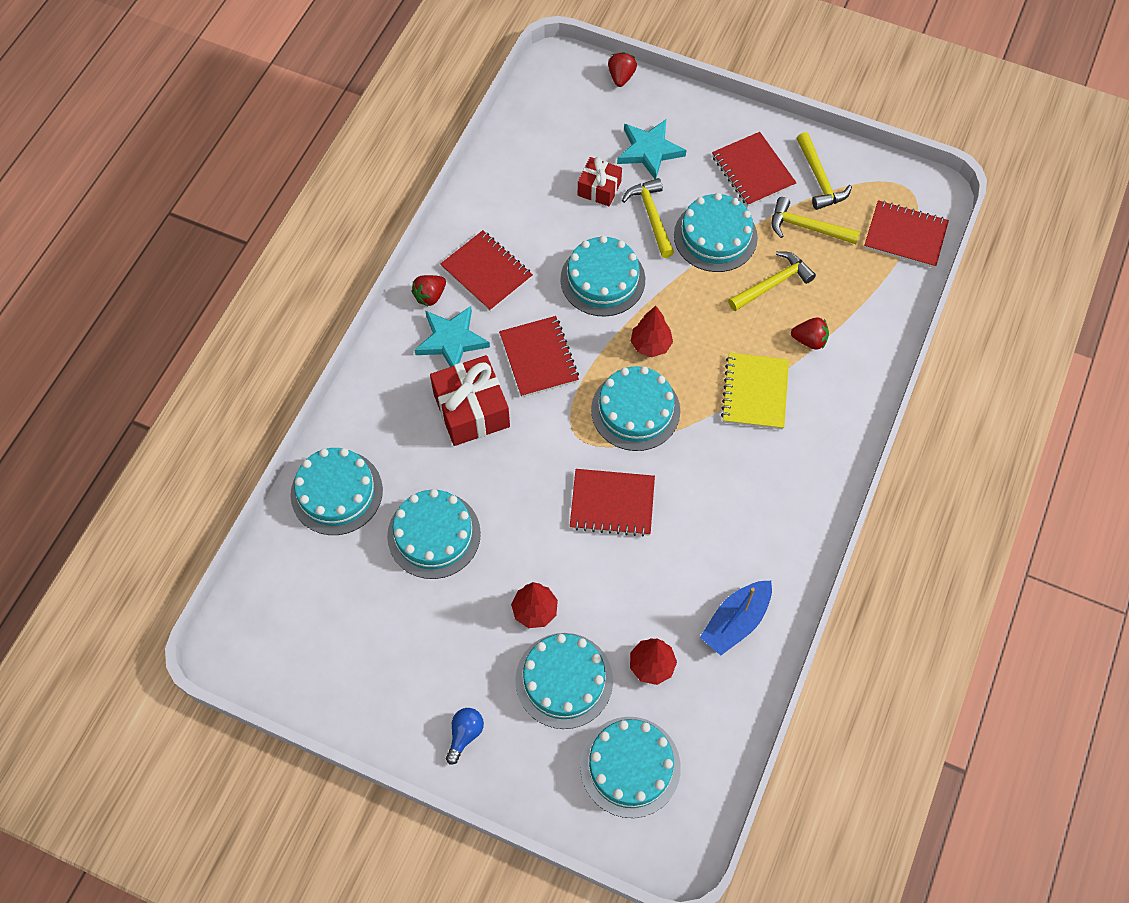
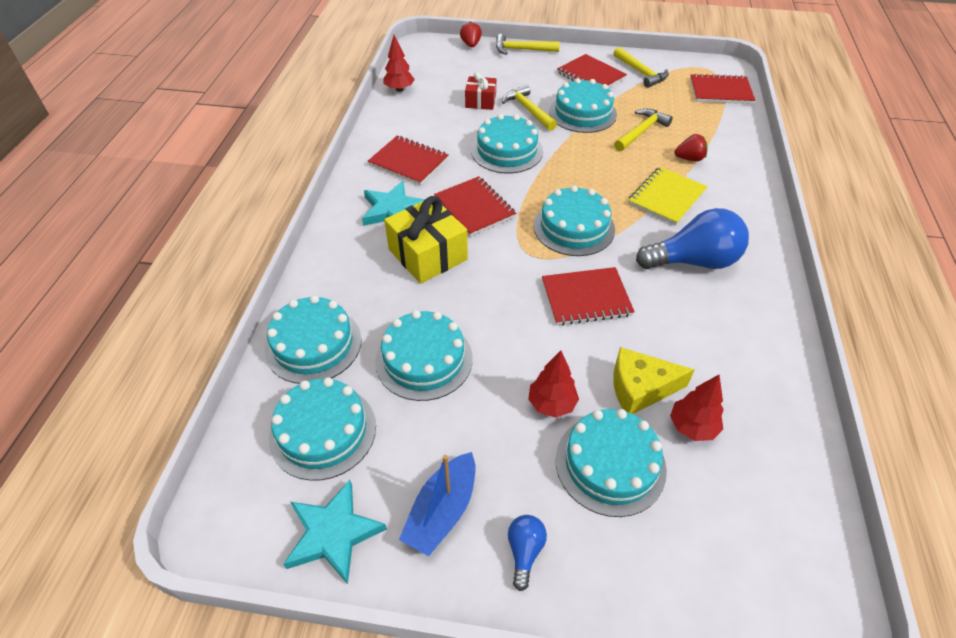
camera: 15 degrees left, 15 degrees down
(430, 296) = (364, 185): red strawberry -> none
(471, 410) = (427, 254): red gift -> yellow gift
(622, 615) = (640, 388): none -> yellow cheese
(630, 766) = (723, 537): turquoise cake -> turquoise cake (323, 431)
(649, 151) = (509, 77): turquoise star -> turquoise star (333, 533)
(651, 345) = (565, 183): red tree -> red tree (399, 89)
(735, 621) = (750, 368): blue boat -> blue boat (442, 511)
(742, 485) = (693, 261): none -> blue light bulb
(755, 392) = (666, 197): yellow notebook -> yellow notebook turned 45 degrees clockwise
(807, 227) = (647, 98): yellow hammer -> yellow hammer (522, 50)

